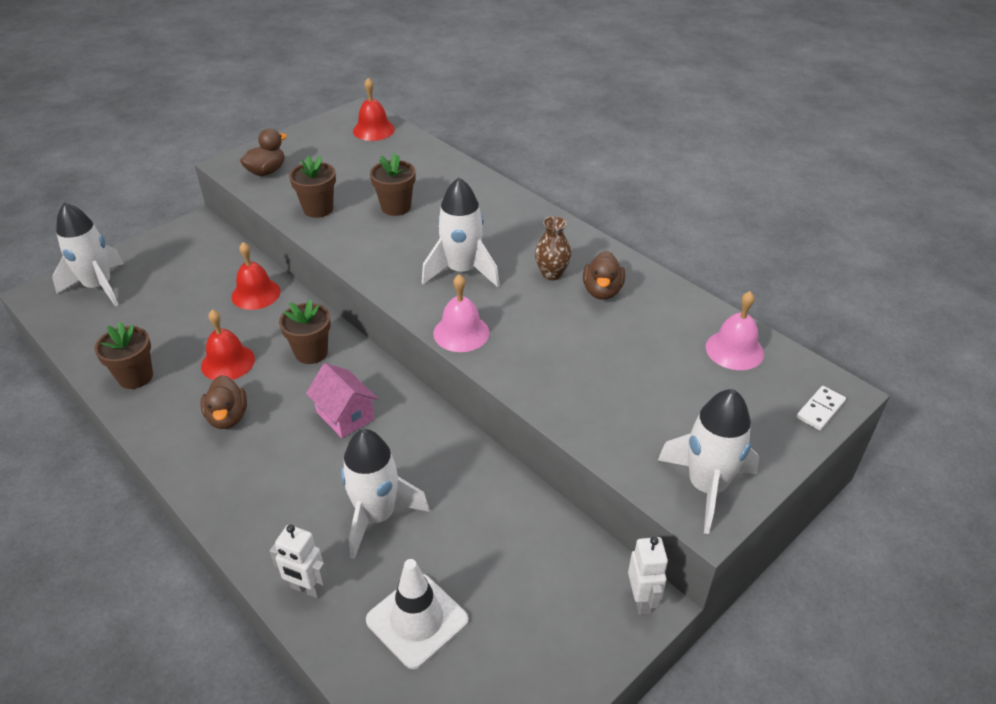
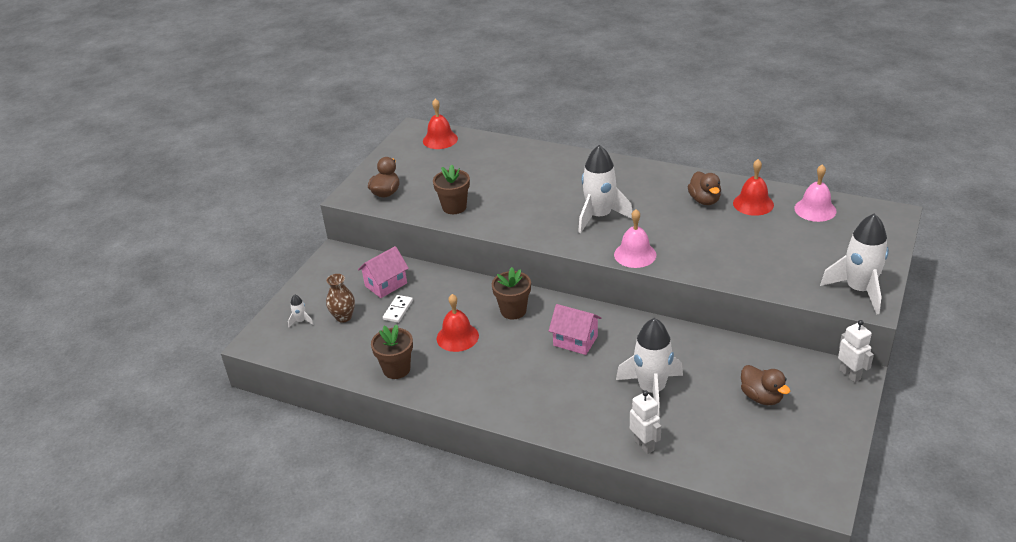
camera: 20 degrees left, 5 degrees down
(99, 287) = (301, 321): white rocket -> white rocket, size x0.41
(213, 275) = (386, 284): none -> pink house
(228, 417) = (493, 370): brown duck -> brown duck (761, 397)
(256, 294) = (433, 286): red bell -> red bell (753, 204)
(307, 589) = (644, 445): white robot -> white robot turned 120 degrees counterclockwise
(396, 207) = (511, 189): brown flower pot -> none
(417, 620) = (728, 435): white traffic cone -> none
(552, 274) = (662, 200): brown vase -> brown vase (343, 317)
(820, 410) = (890, 227): white domino -> white domino (398, 310)

